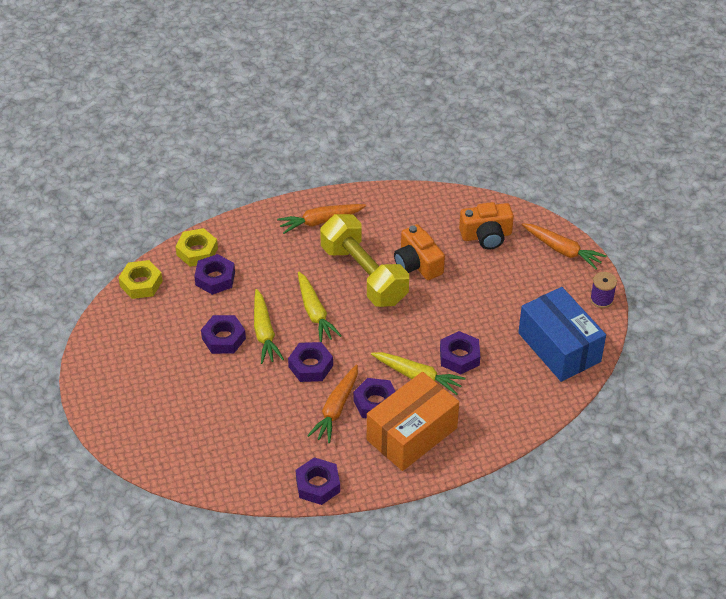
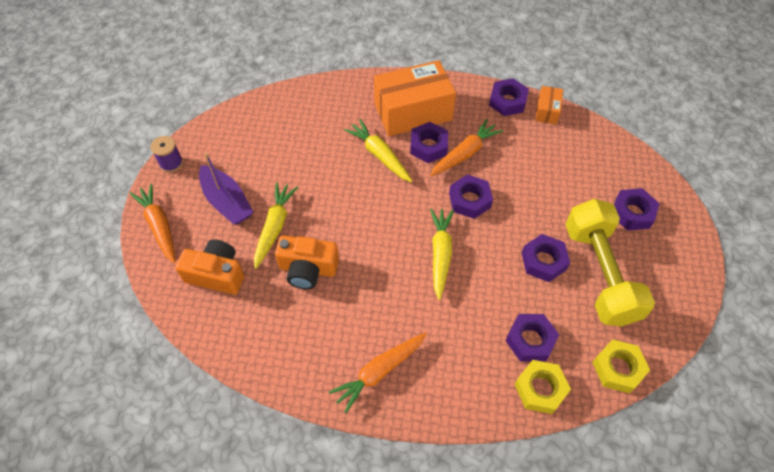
camera: 155 degrees left, 10 degrees up
(264, 332) = (500, 251): yellow carrot -> yellow carrot (274, 227)
(270, 489) = (547, 111): none -> orange box
(320, 221) = (379, 372): orange carrot -> orange carrot turned 135 degrees clockwise
(364, 275) = (369, 278): yellow dumbbell -> yellow dumbbell (599, 273)
(417, 264) = (308, 269): orange camera -> orange camera turned 105 degrees clockwise
(459, 357) = (333, 159): purple nut -> purple nut (632, 213)
(524, 287) = (227, 202): none -> purple boat
(559, 347) = (244, 135): blue box -> none

